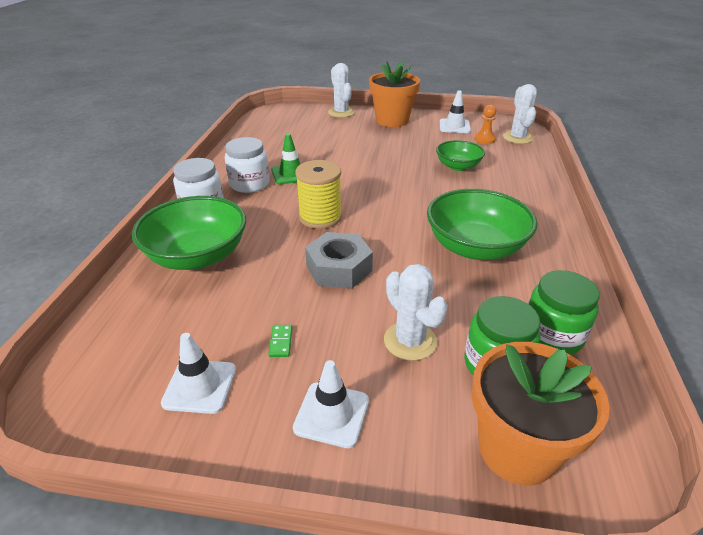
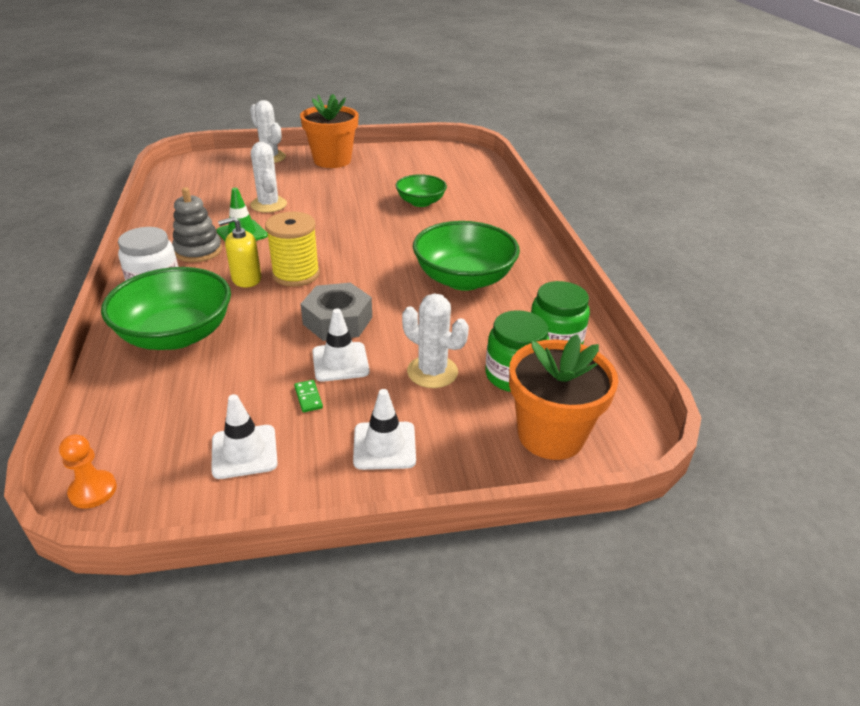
camera: 20 degrees left, 0 degrees up
(249, 184) = (198, 251): white jar -> grey stacking toy
(277, 215) = (246, 279): none -> yellow soap dispenser
(454, 126) = (402, 160): white traffic cone -> white traffic cone (340, 362)
(484, 139) = (438, 171): orange pawn -> orange pawn (93, 491)
(517, 138) = (471, 165): white cactus -> white cactus (268, 205)

